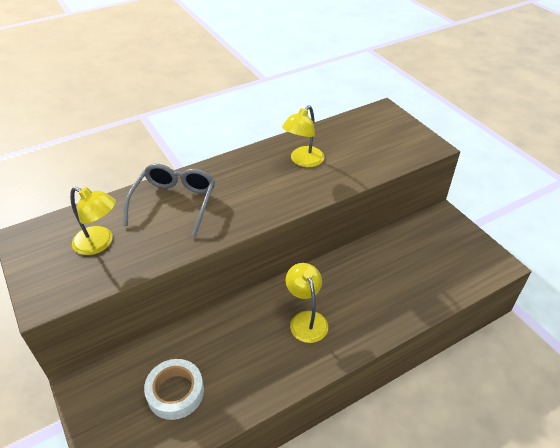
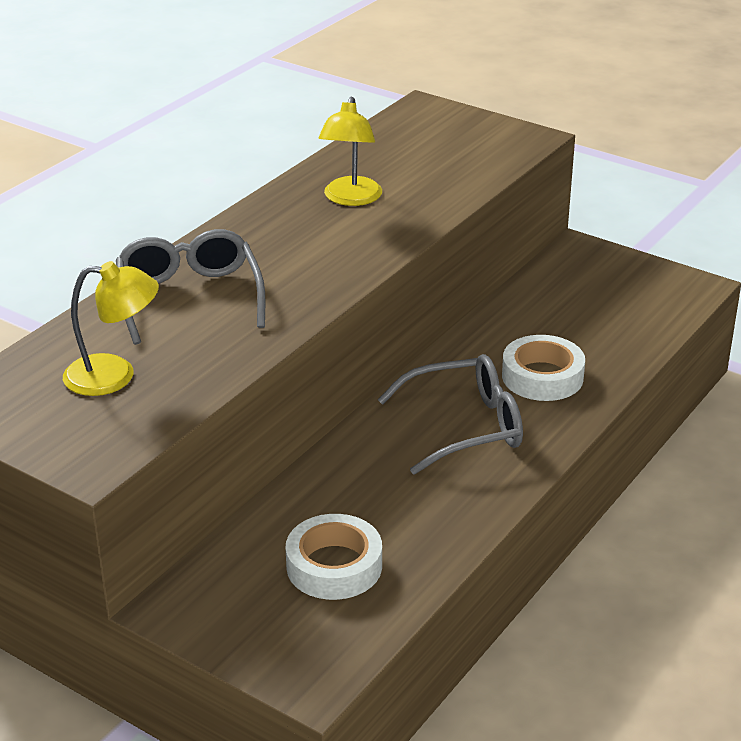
camera: 25 degrees left, 10 degrees down
(306, 319) = (465, 426): yellow lamp -> grey glasses
(370, 300) = (542, 377): none -> white tape

